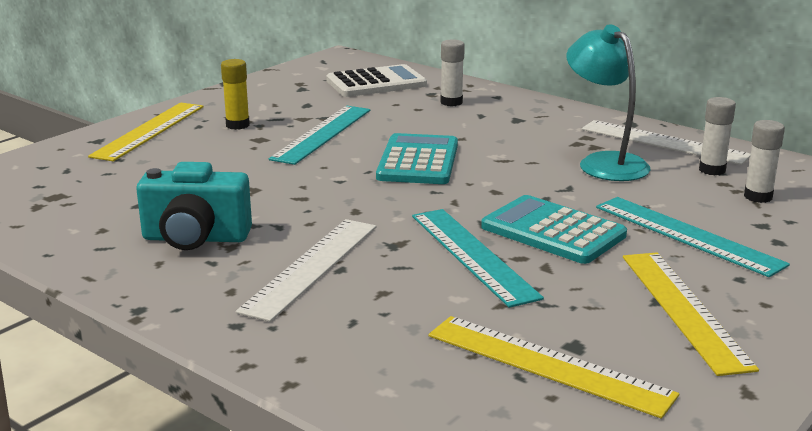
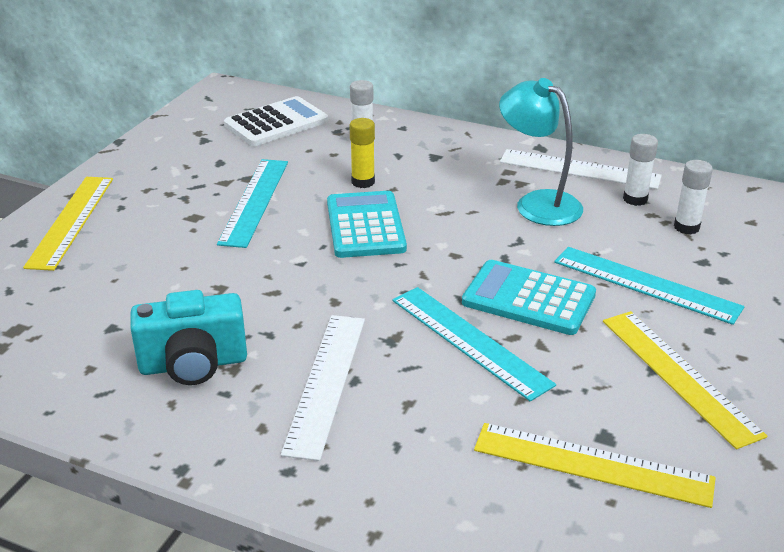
camera: 15 degrees left, 10 degrees up
(237, 125) = (162, 201): yellow glue stick -> yellow glue stick (363, 182)

